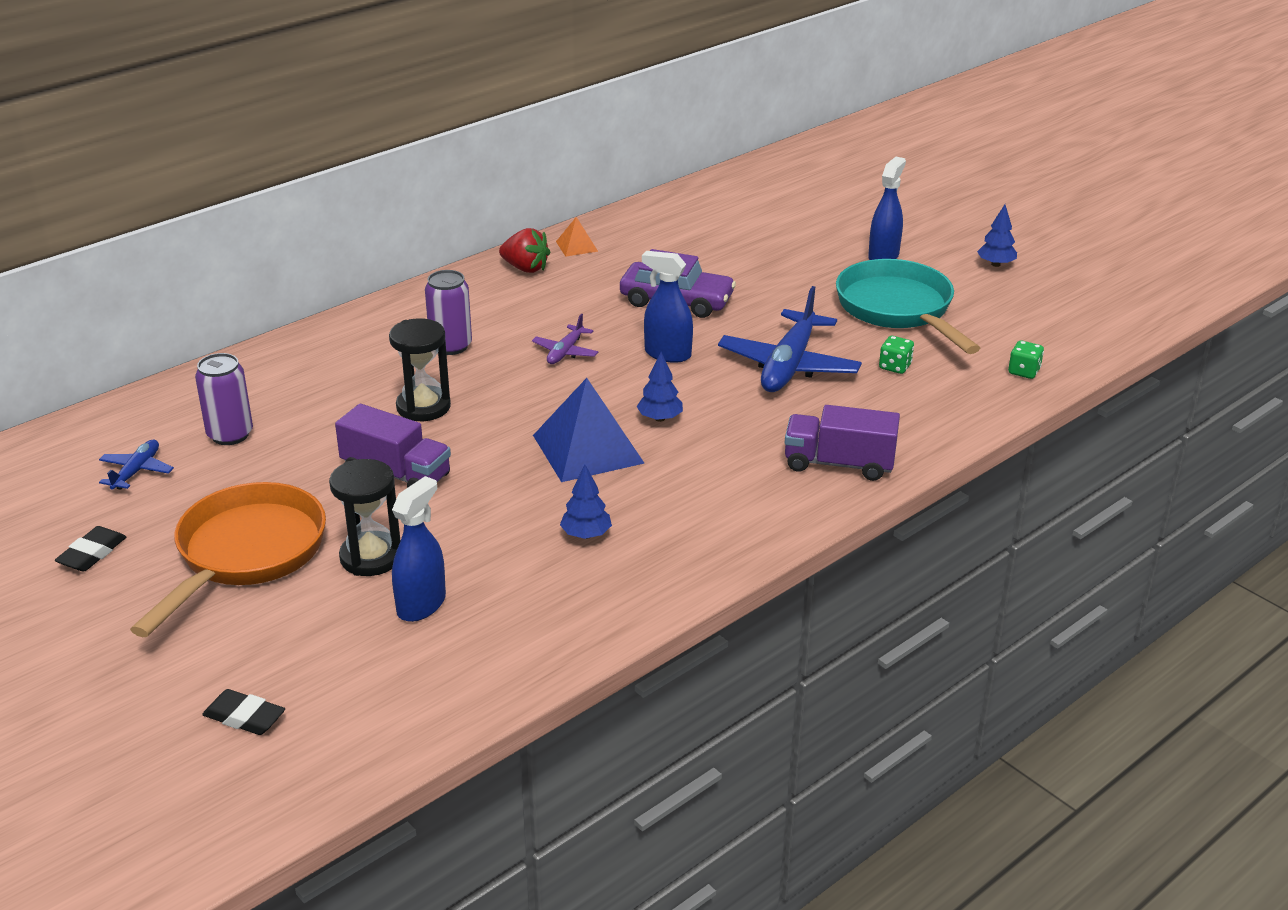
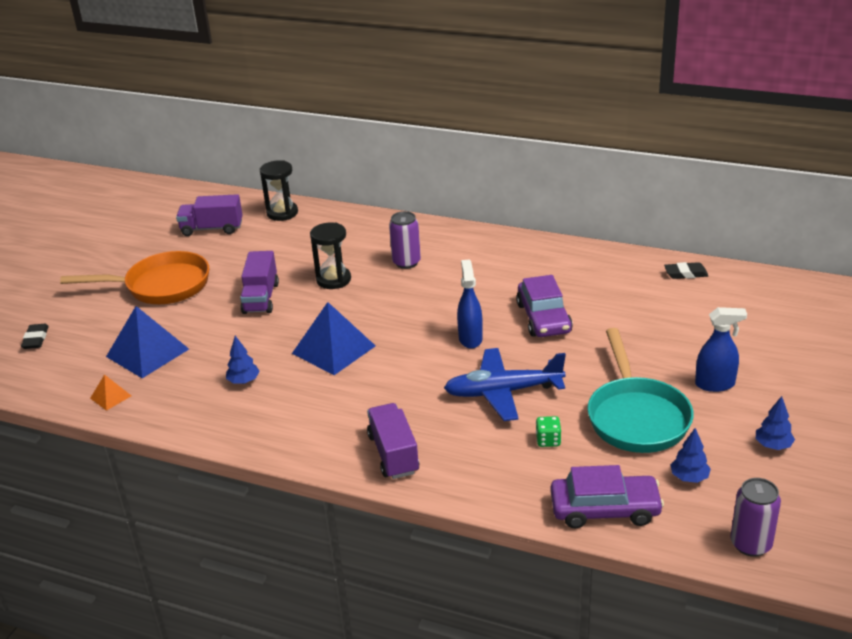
camera: 65 degrees right, 0 degrees up
(92, 554) = (138, 248): black eraser -> black eraser (685, 274)
(136, 471) = (212, 229): blue plane -> purple truck
(230, 435) = (262, 238): purple can -> purple can (750, 544)
(371, 557) = (180, 321): black hourglass -> black hourglass (282, 213)
(421, 605) = (147, 353): blue spray bottle -> blue pyramid
(525, 268) = (524, 250): red strawberry -> none
(565, 352) = (436, 301): purple plane -> none
(577, 246) = (574, 256): orange pyramid -> orange pyramid (110, 397)
(660, 418) = (389, 363): blue tree -> blue tree (689, 477)
(898, 310) = (636, 417): turquoise pan -> turquoise pan turned 135 degrees clockwise
(1024, 371) = (605, 509): green dice -> purple car

